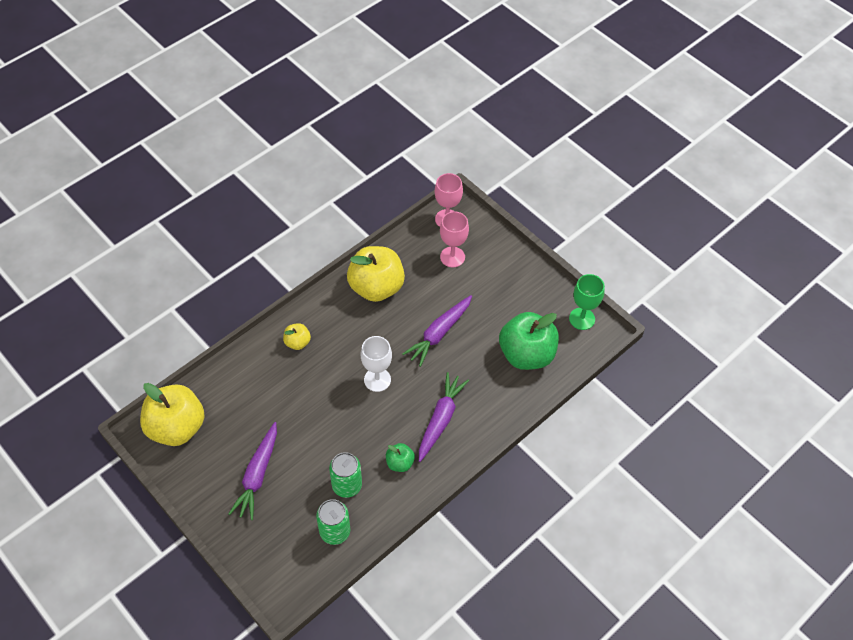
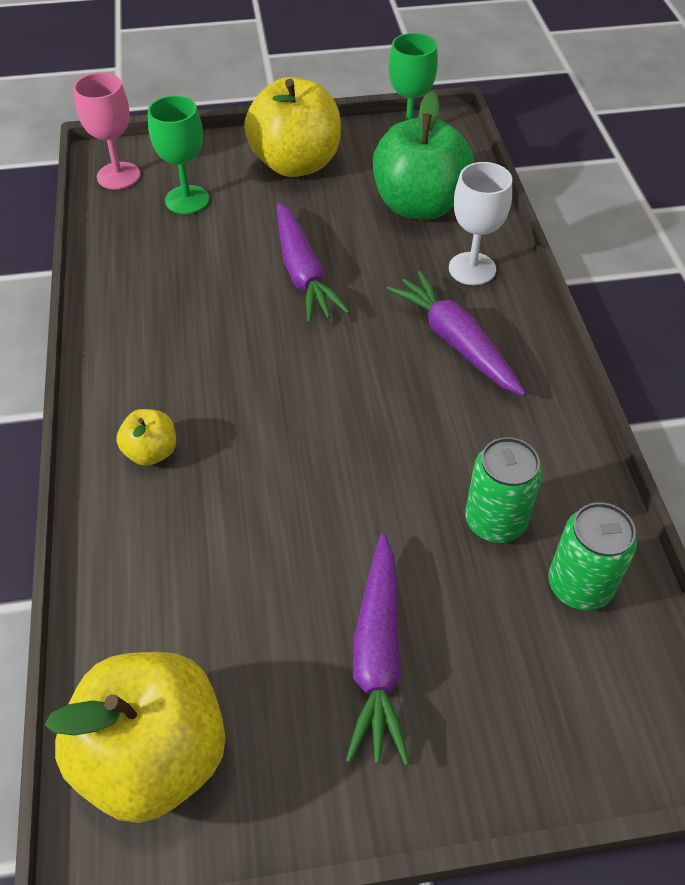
camera: 55 degrees left, 5 degrees down
(257, 475) = (378, 655): purple carrot -> purple carrot turned 45 degrees clockwise
(376, 287) = (150, 302): yellow apple -> yellow apple (296, 164)
(377, 380) = (321, 382): white goblet -> white goblet (472, 269)
(400, 463) = (500, 428): green apple -> none
(452, 257) = (187, 200): pink goblet -> green goblet

